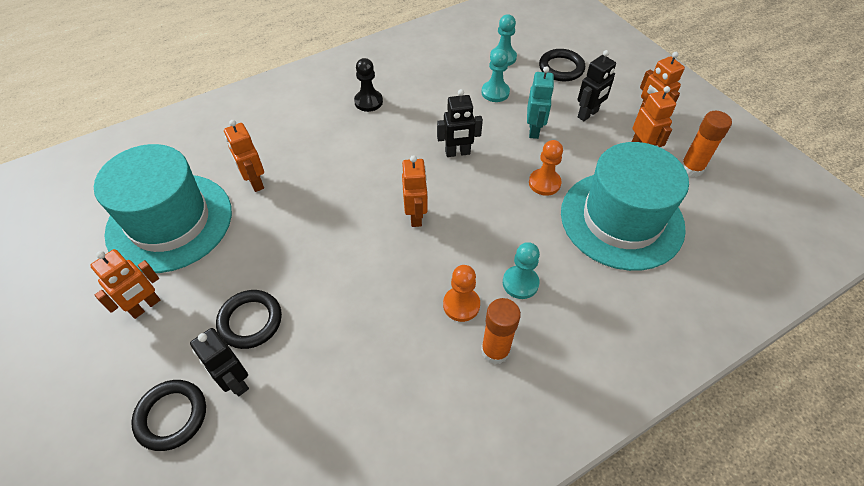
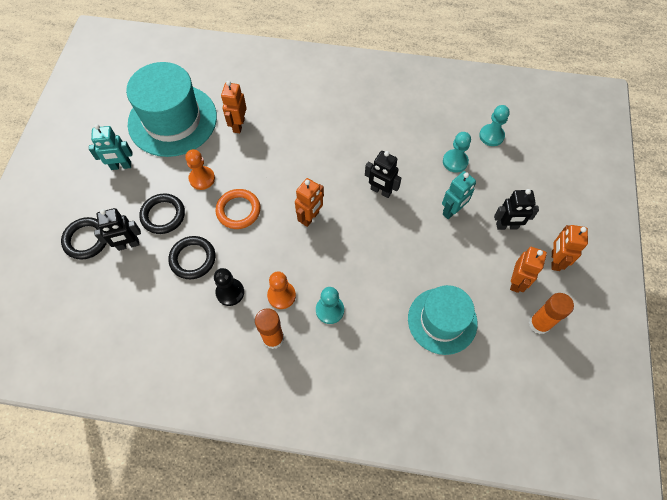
camera: 40 degrees right, 10 degrees up
(145, 306) = (121, 166): orange robot -> turquoise robot
(235, 381) = (128, 245): black robot -> black robot turned 105 degrees counterclockwise
(334, 259) = (238, 210): none -> orange ring
(368, 102) = (359, 111): black pawn -> black pawn (230, 292)
(544, 183) = (417, 255): orange pawn -> orange pawn (202, 178)
(561, 68) = (528, 174): black ring -> black ring (193, 259)
(621, 219) = (442, 320): turquoise hat -> turquoise hat, size x0.66

